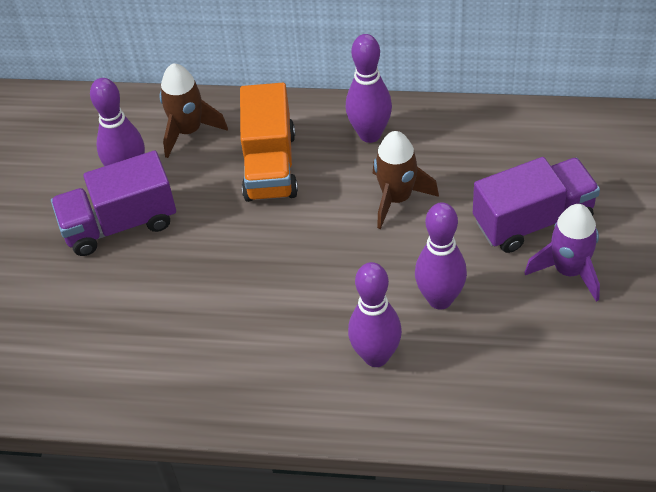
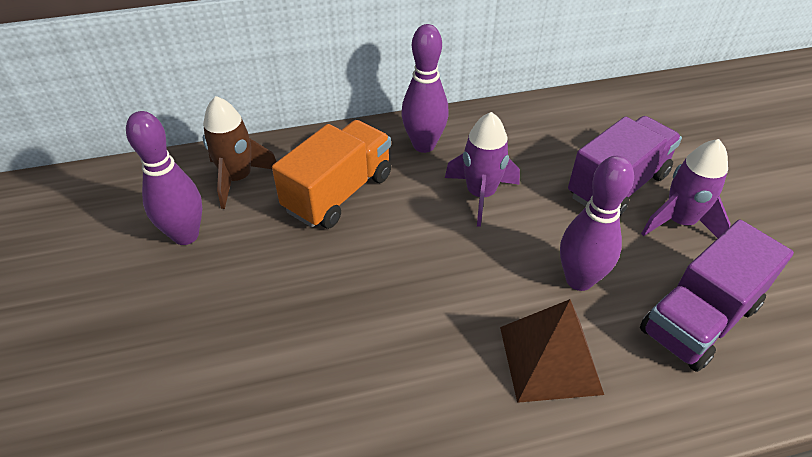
camera: 25 degrees left, 5 degrees down
(120, 224) = (192, 289): purple truck -> purple truck (699, 319)
(270, 165) = (338, 193): orange truck -> orange truck turned 120 degrees counterclockwise
(376, 356) = (550, 359): purple bowling pin -> brown pyramid
(397, 198) = (480, 194): brown rocket -> purple rocket

